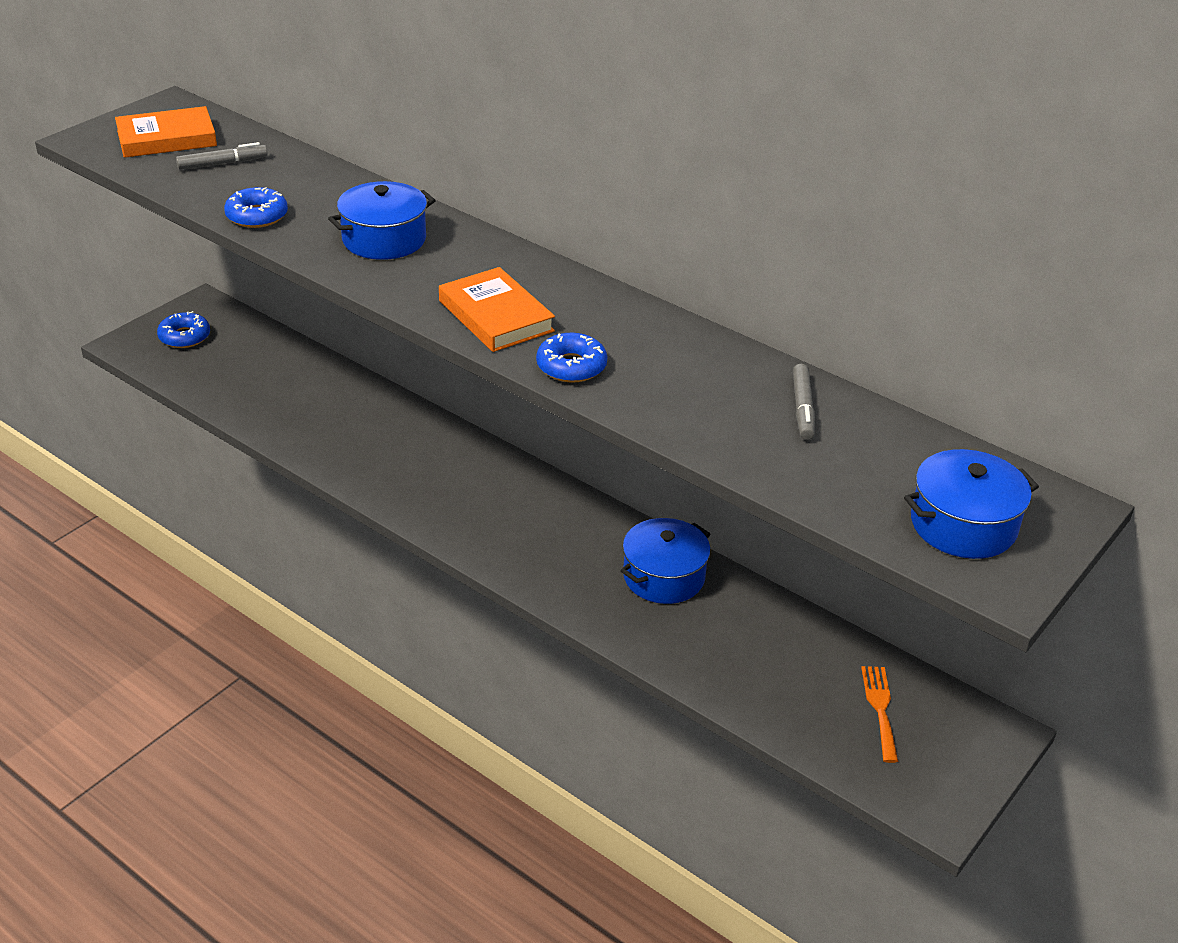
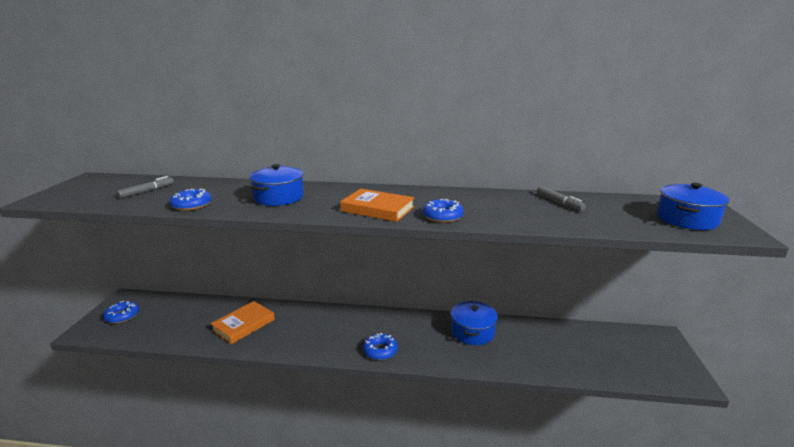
camera: 30 degrees left, 15 degrees down
(167, 138) = (99, 190): orange book -> orange book (243, 325)
(490, 543) = (380, 351): none -> blue donut
(880, 708) = (616, 347): orange fork -> none

